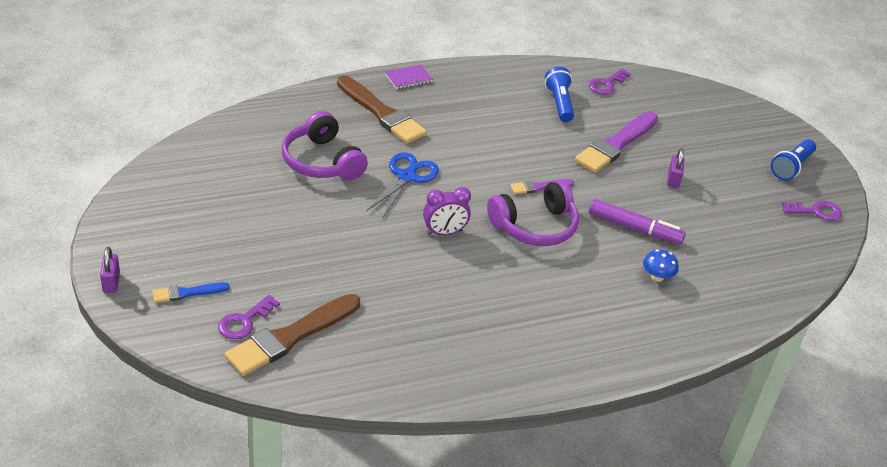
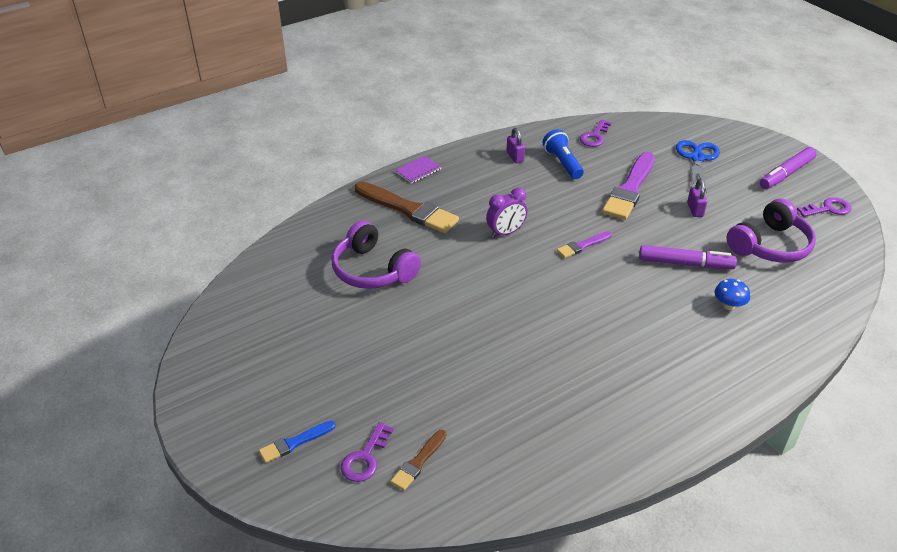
camera: 10 degrees left, 0 degrees up
(111, 282) = (212, 452): purple padlock -> purple padlock (515, 157)
(290, 337) = (418, 462): brown brush -> brown brush, size x0.50
(407, 177) = (458, 265): blue scissors -> blue scissors (697, 158)
(444, 232) = (518, 312): purple clock -> purple clock (505, 232)
(535, 226) = (597, 285): purple headphones -> purple headphones (770, 245)
(791, 167) = (786, 174): blue flashlight -> purple marker

